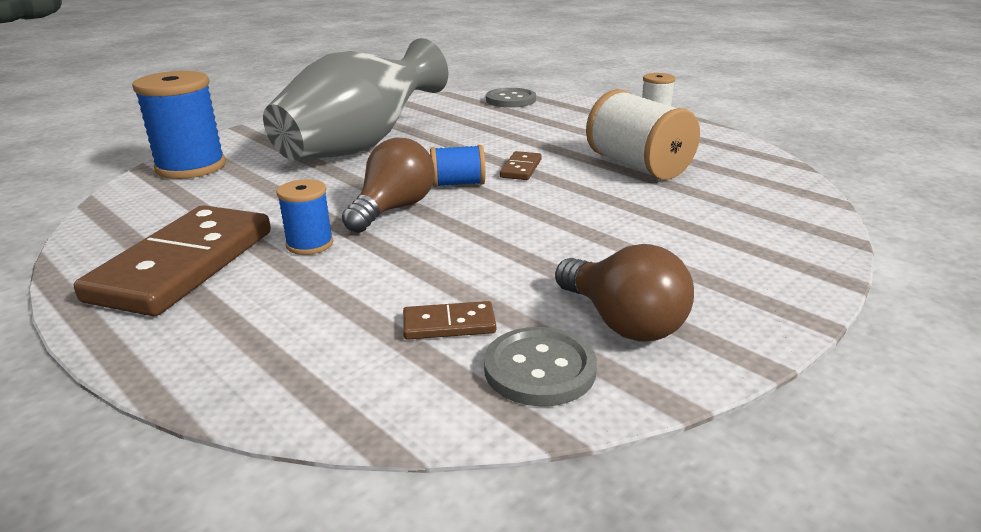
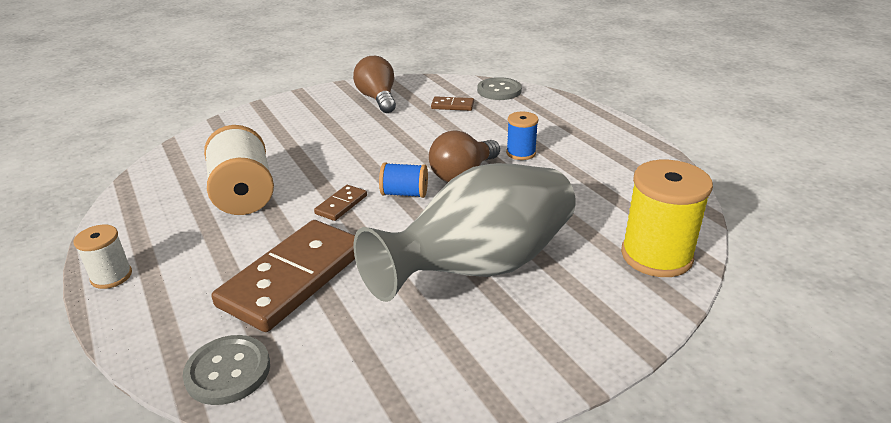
camera: 165 degrees left, 5 degrees up
(183, 265) = (595, 148): brown domino -> brown domino (294, 278)
(191, 167) = (656, 256): blue spool -> yellow spool
(539, 369) = (424, 89): grey button -> grey button (499, 90)

